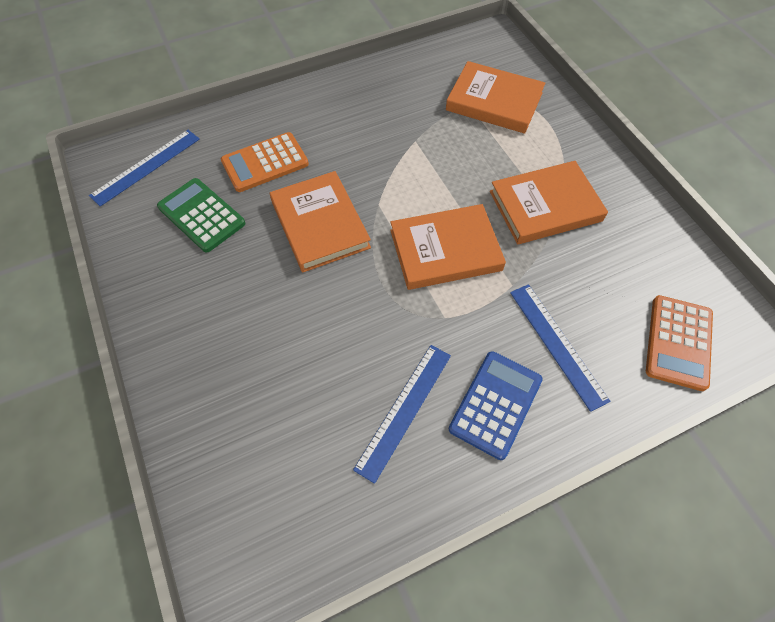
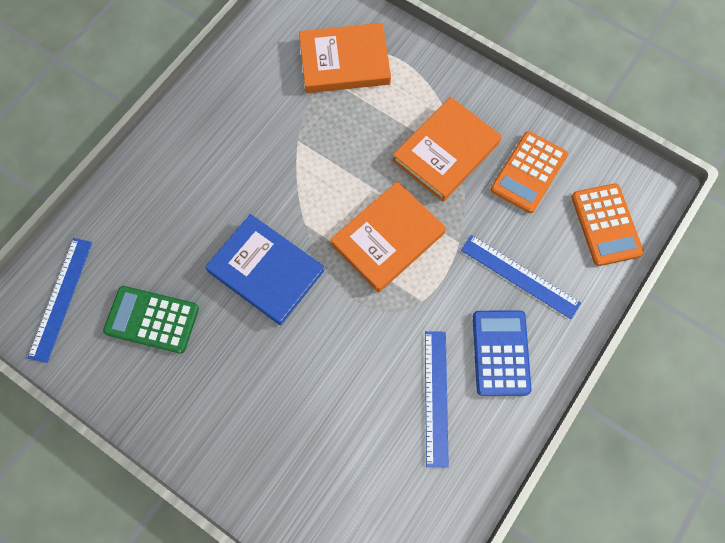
camera: 30 degrees left, 10 degrees up
(265, 163) = (174, 235): orange calculator -> orange calculator (528, 172)
(320, 224) = (266, 271): orange book -> blue book

